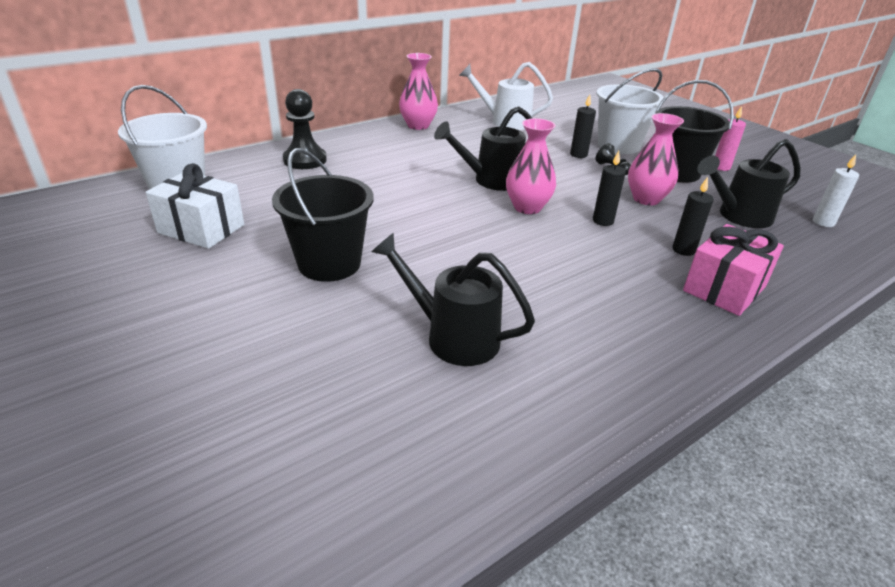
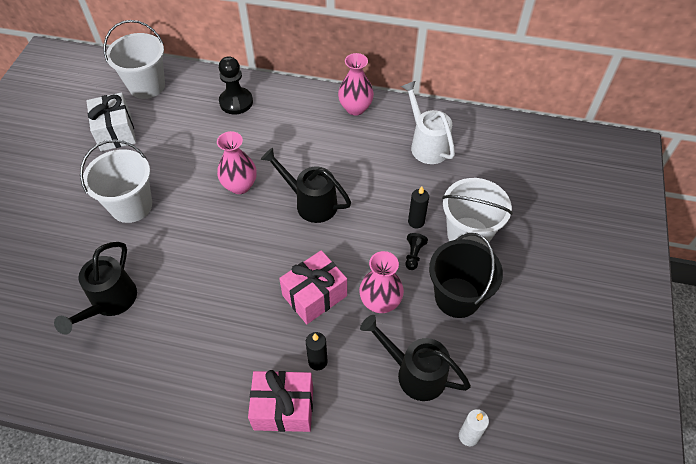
camera: 50 degrees right, 20 degrees up
(329, 263) = (131, 206): black bucket -> white bucket
(452, 336) = (110, 303): black watering can -> black watering can turned 150 degrees counterclockwise
(527, 207) = (290, 245): pink vase -> pink vase (240, 186)
(603, 221) = (314, 295): black candle -> pink gift
(721, 167) = (507, 322): pink candle -> none

